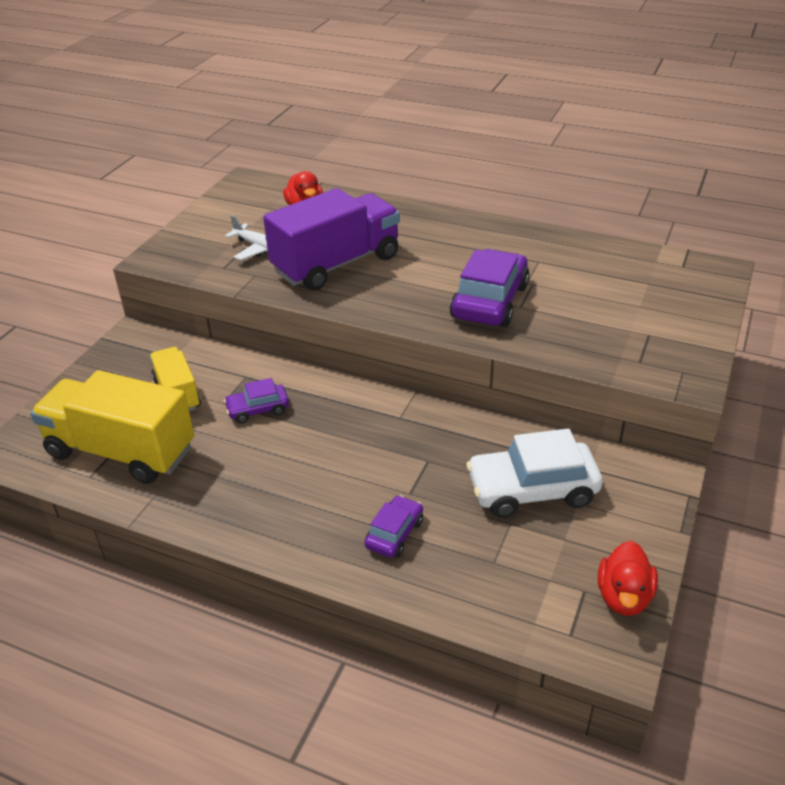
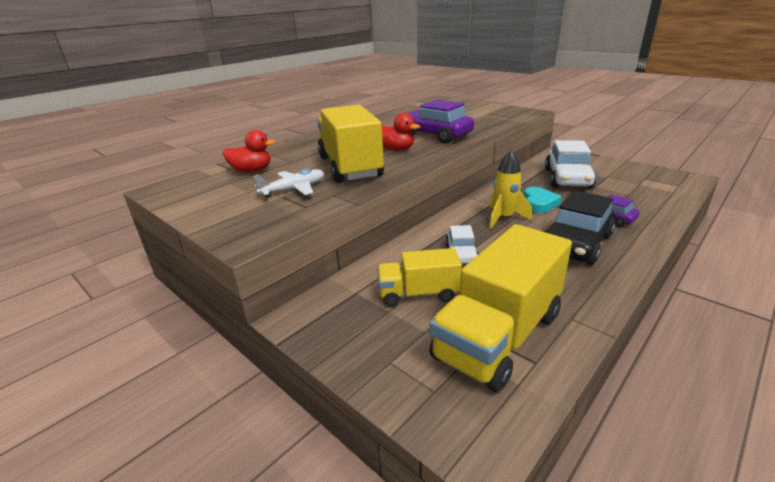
camera: 70 degrees left, 10 degrees down
(258, 409) = (461, 254): purple car -> white car
(306, 500) = (576, 243): none -> black car
(336, 264) = (350, 167): purple truck -> yellow truck
(358, 433) = (504, 218): none -> yellow rocket
(417, 462) = (539, 203): none -> turquoise heart
(623, 596) = (647, 171): red duck -> red duck (396, 150)

